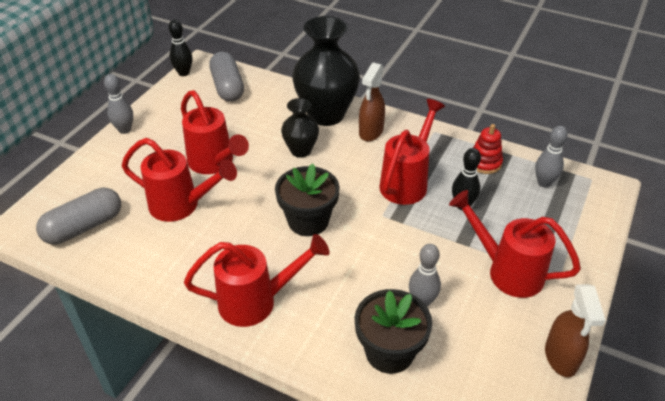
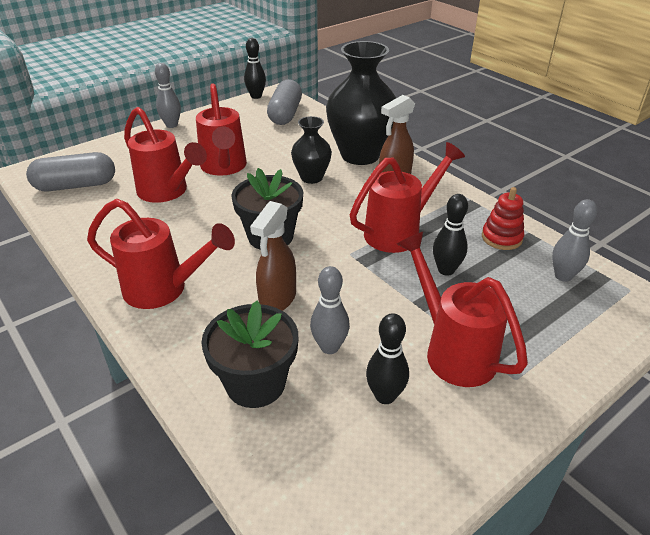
camera: 25 degrees right, 5 degrees down
(485, 324) = (385, 396): none -> black bowling pin
(561, 358) = (456, 470): brown spray bottle -> brown spray bottle (277, 300)

